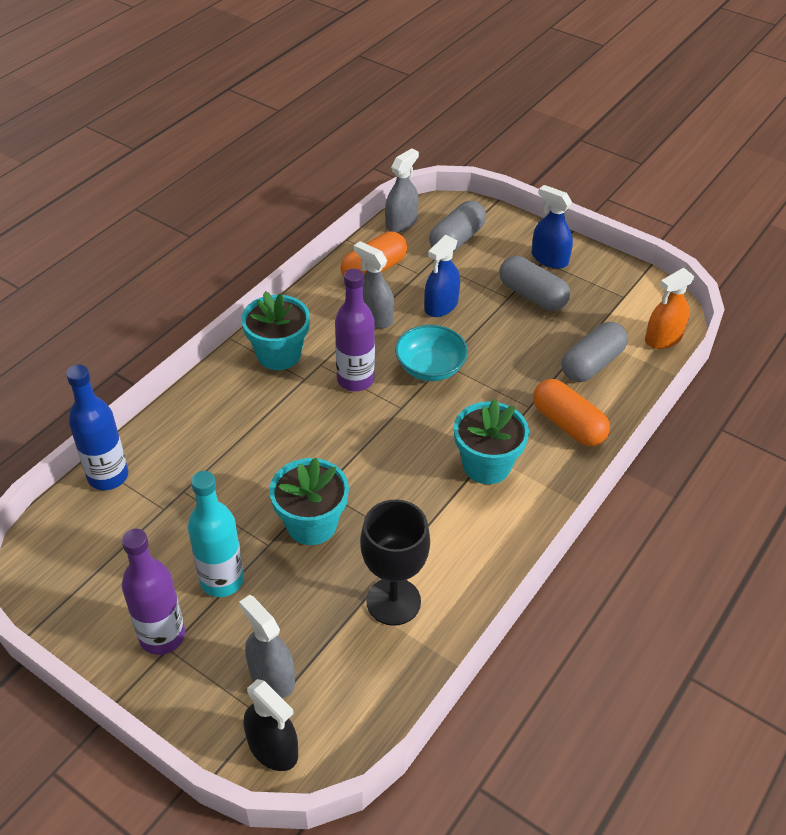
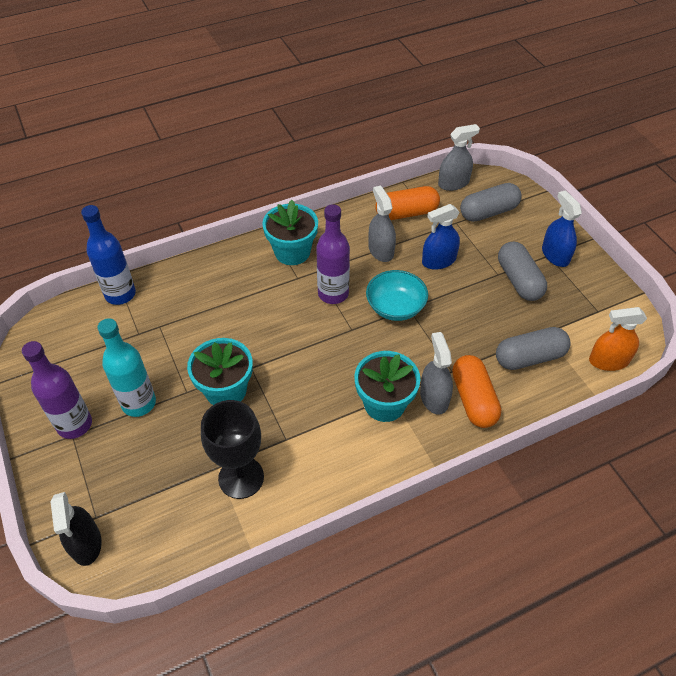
camera: 30 degrees right, 5 degrees up
(272, 676) = (121, 490): grey spray bottle -> grey spray bottle (434, 397)

